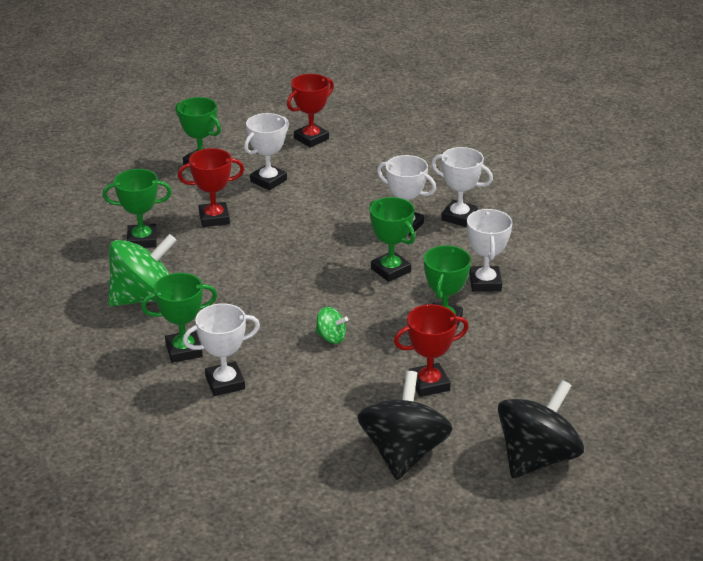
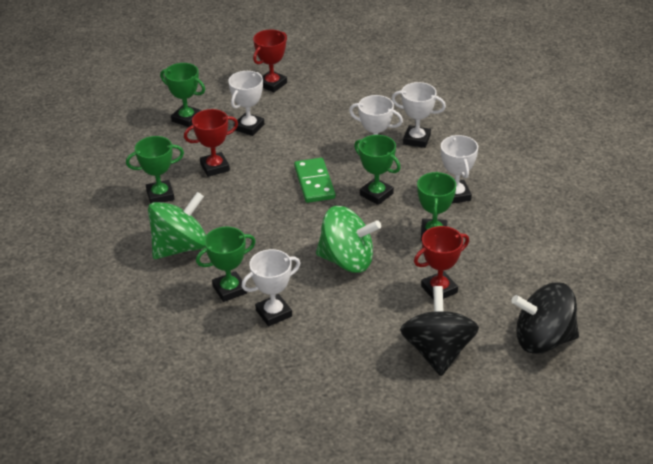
camera: 10 degrees left, 5 degrees up
(322, 248) = (314, 182): none -> green domino
(331, 337) = (347, 260): green spinning top -> green spinning top, size x2.21
(536, 457) = (543, 339): black spinning top -> black spinning top turned 120 degrees counterclockwise

